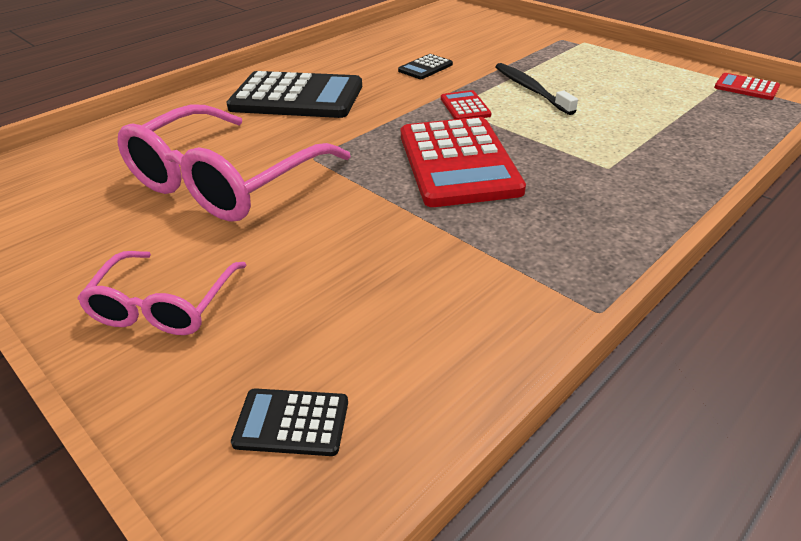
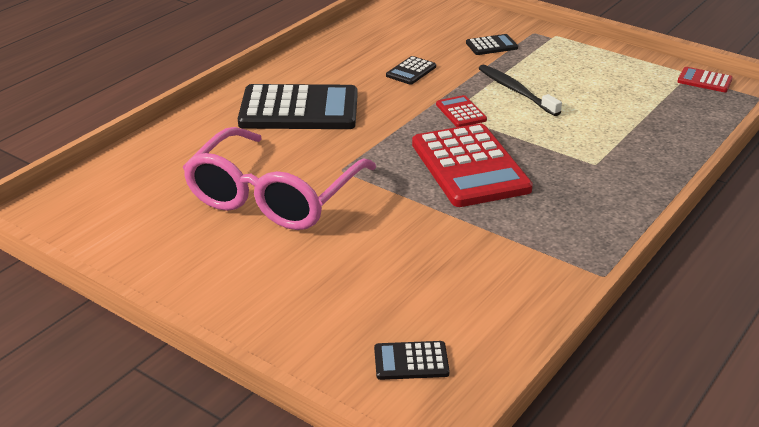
camera: 10 degrees left, 5 degrees down
(164, 306) = (278, 297): pink glasses -> none
(515, 48) = (491, 45): none -> black calculator

